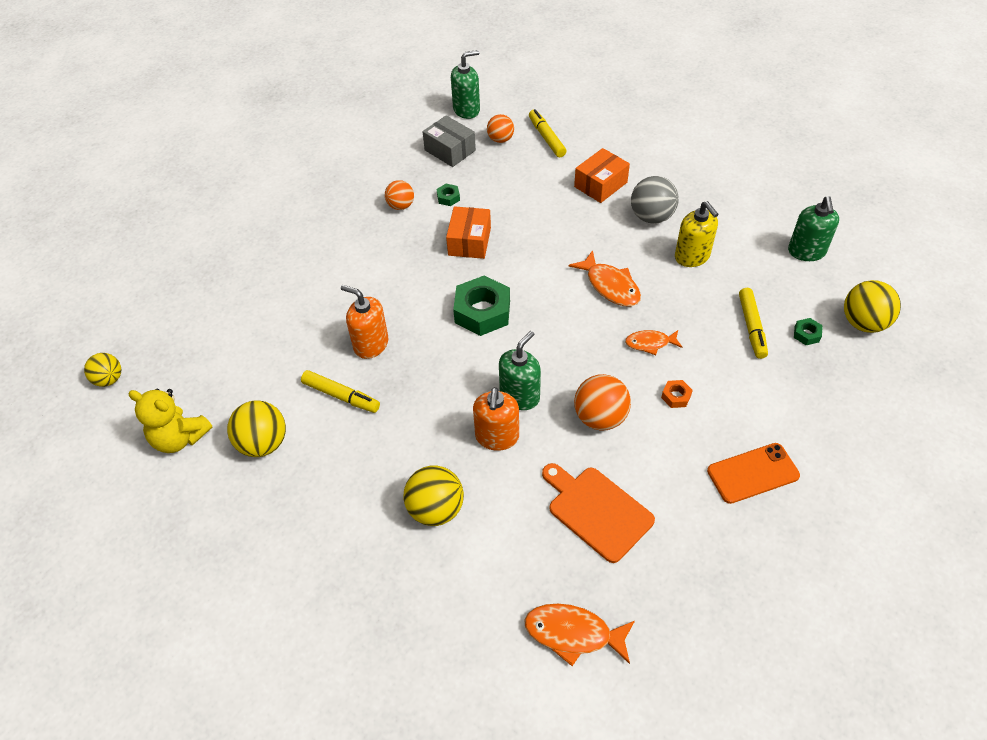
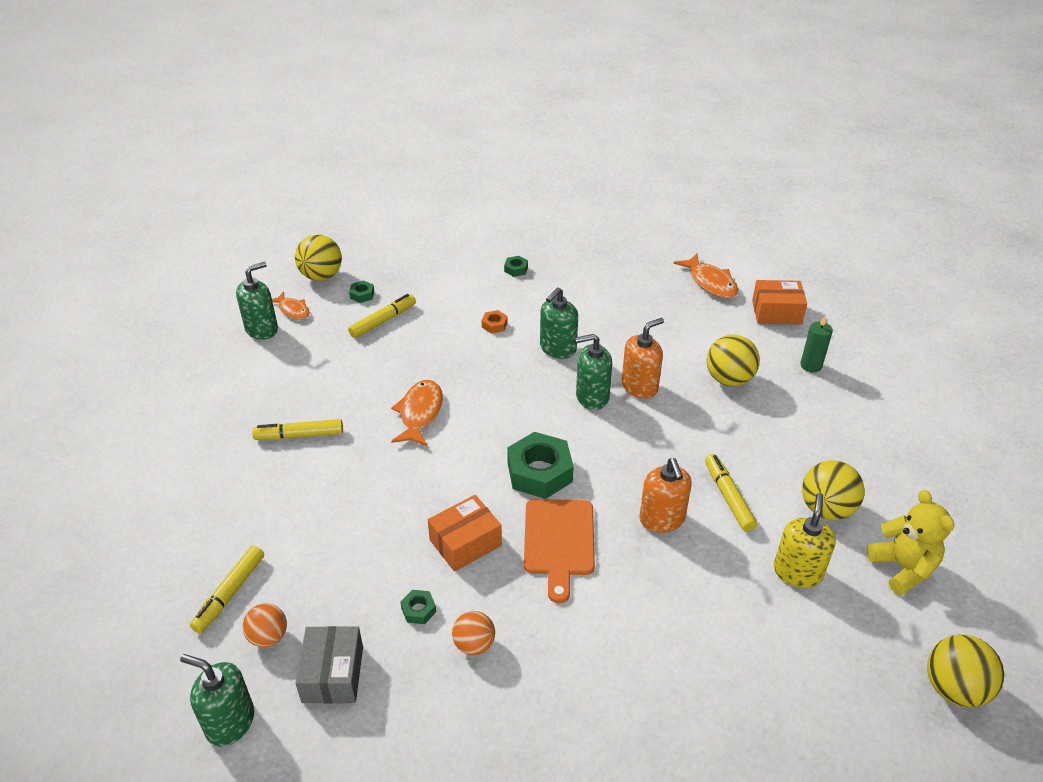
camera: 135 degrees left, 10 degrees down
(109, 379) = (954, 688): yellow ball -> yellow ball, size x1.55
(379, 595) = (811, 365): none -> green candle
(597, 511) = (628, 313): orange cutting board -> orange cutting board (559, 541)
(600, 184) = (280, 497): orange box -> orange box (776, 312)
(600, 417) = (557, 348): orange ball -> green soap dispenser
(650, 343) = (459, 360): orange fish -> orange fish (293, 310)
(651, 217) = (299, 435): grey ball -> yellow marker
(692, 256) = (331, 385): yellow soap dispenser -> yellow soap dispenser (797, 572)
(753, 473) = (516, 269): orange phone -> green nut

